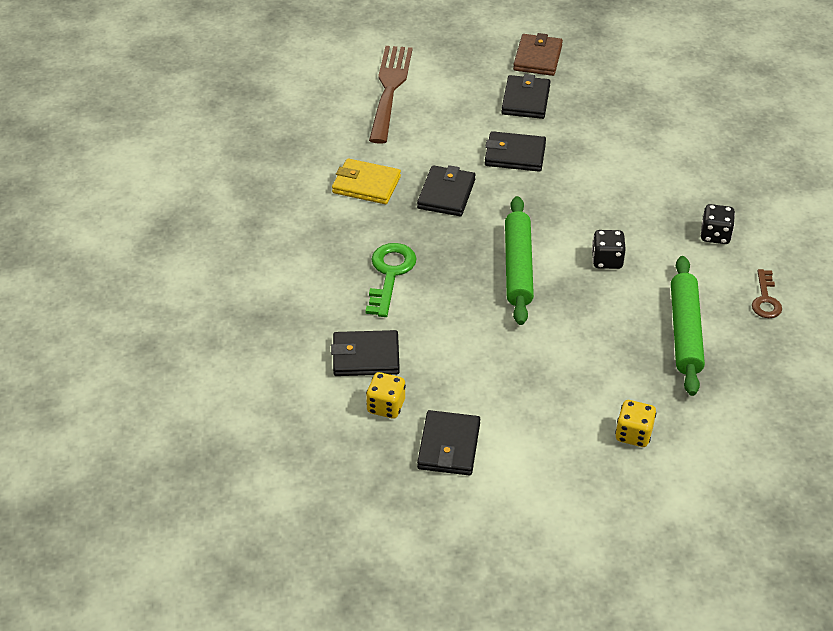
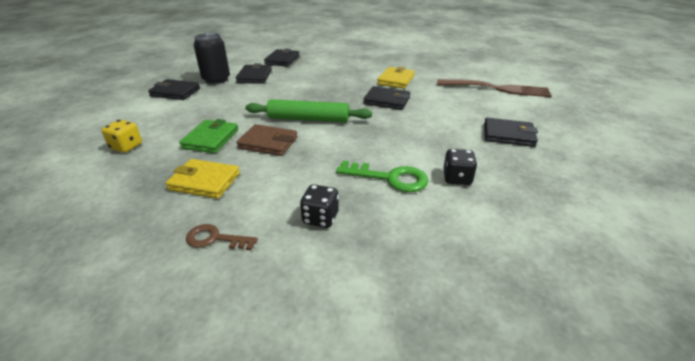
camera: 95 degrees right, 10 degrees down
(386, 406) = (216, 80): yellow dice -> black can
(390, 274) = (315, 83): green key -> green key (390, 178)
(515, 155) = (433, 126): black wallet -> black wallet (282, 60)
(537, 58) = (576, 145): brown wallet -> brown wallet (268, 143)
(593, 353) = (211, 139): none -> green wallet
(607, 260) = (304, 153): black dice -> black dice (457, 178)
(685, 332) = (204, 181): green rolling pin -> yellow wallet

